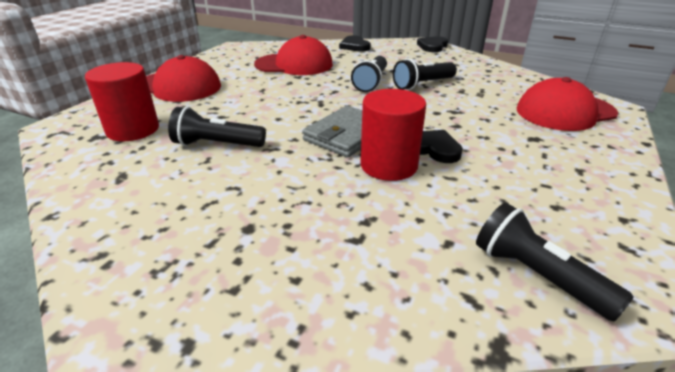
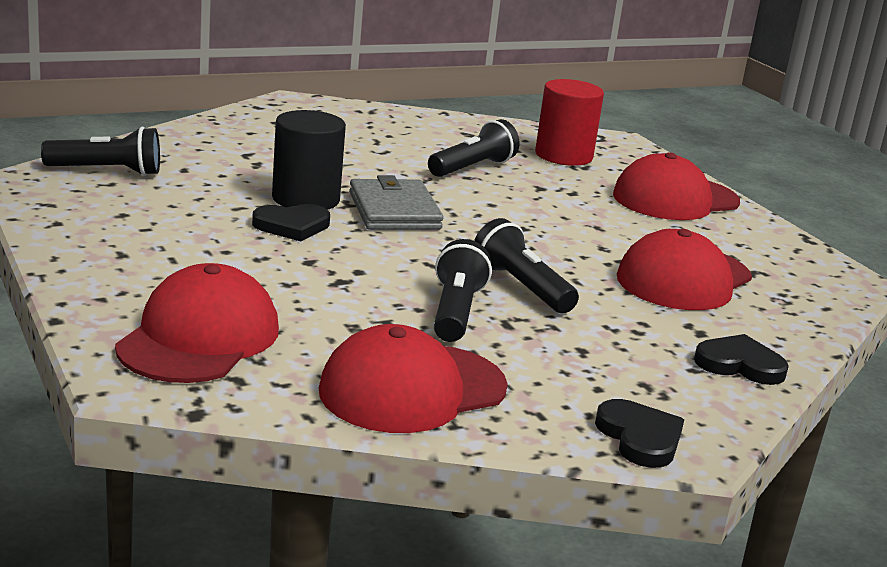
camera: 125 degrees right, 10 degrees down
(389, 165) = (306, 199): red cylinder -> black cylinder
(488, 73) = (412, 389): none -> red cap

